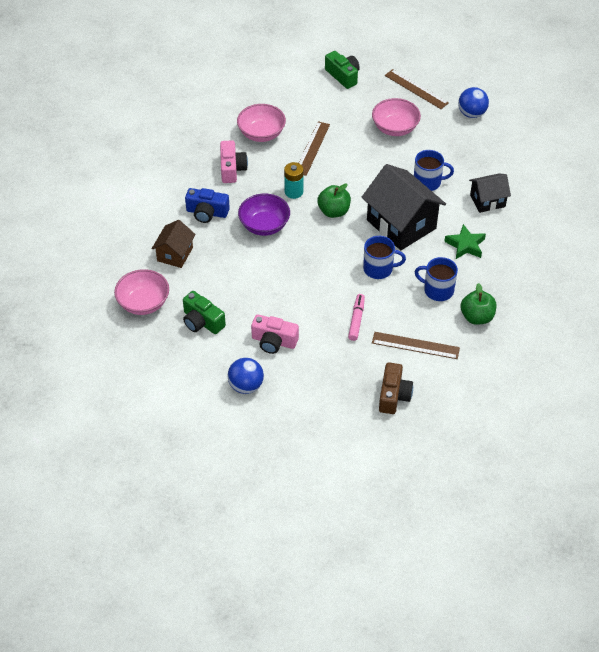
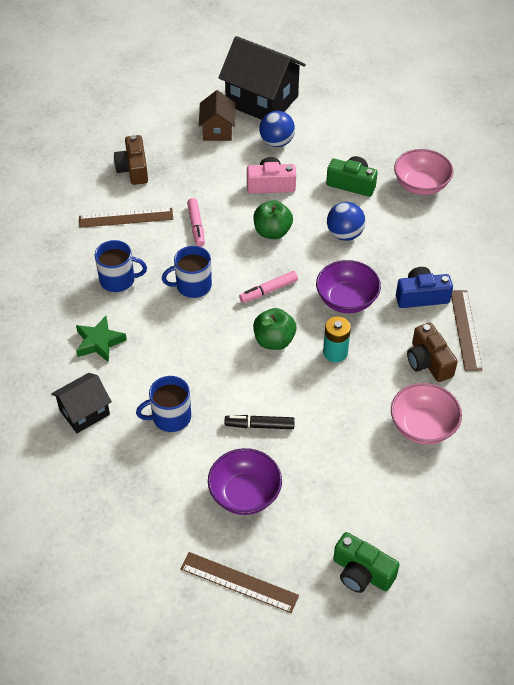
camera: 160 degrees right, 0 degrees up
(175, 254) = (424, 240): brown house -> brown house (217, 130)
(232, 169) = (428, 362): pink camera -> brown camera
(312, 148) = (344, 424): brown ruler -> brown ruler (465, 329)
(320, 248) = (269, 291): none -> pink marker
(369, 161) = (260, 425): none -> black marker
(395, 128) = (245, 494): pink bowl -> purple bowl
(401, 224) = (185, 347): black house -> black house (262, 101)
(471, 113) = (139, 558): blue ball -> blue ball (344, 234)
(477, 317) = (67, 263): green apple -> green apple (272, 232)

